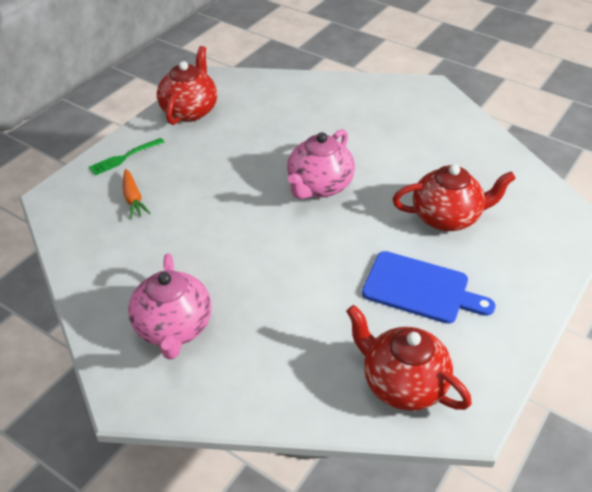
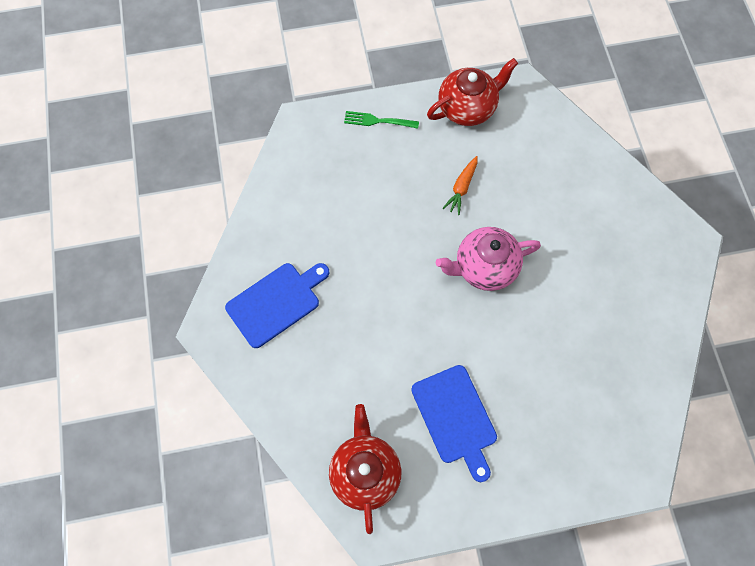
camera: 45 degrees right, 25 degrees up
(133, 199) = (348, 168): orange carrot -> orange carrot (461, 188)
(173, 328) = (276, 302): pink teapot -> blue cutting board
(447, 217) = (545, 379): red teapot -> none

